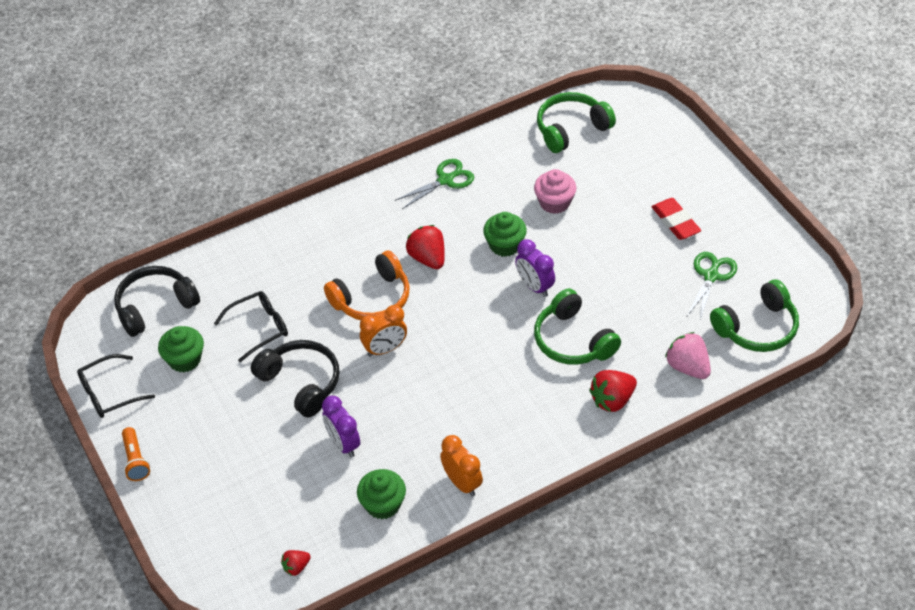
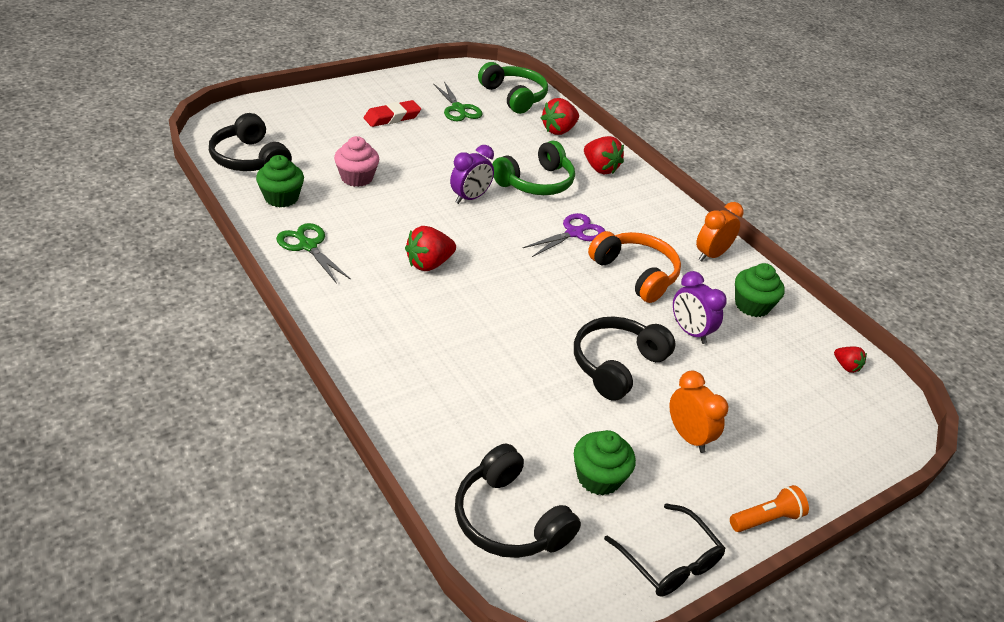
camera: 100 degrees left, 10 degrees down
(259, 328) = (539, 404): black glasses -> none
(343, 444) = (690, 332): purple clock -> purple clock turned 90 degrees clockwise
(372, 299) = (488, 307): orange headphones -> orange headphones (636, 274)
(385, 349) = (560, 299): orange clock -> orange clock (688, 436)
(486, 367) = (574, 233): none -> purple scissors
(505, 245) = (413, 212): green cupcake -> green cupcake (281, 198)
(571, 129) = (249, 159): green headphones -> black headphones
(687, 367) = (559, 130): pink strawberry -> red strawberry
(711, 276) = (458, 109): green scissors -> green scissors turned 135 degrees counterclockwise

